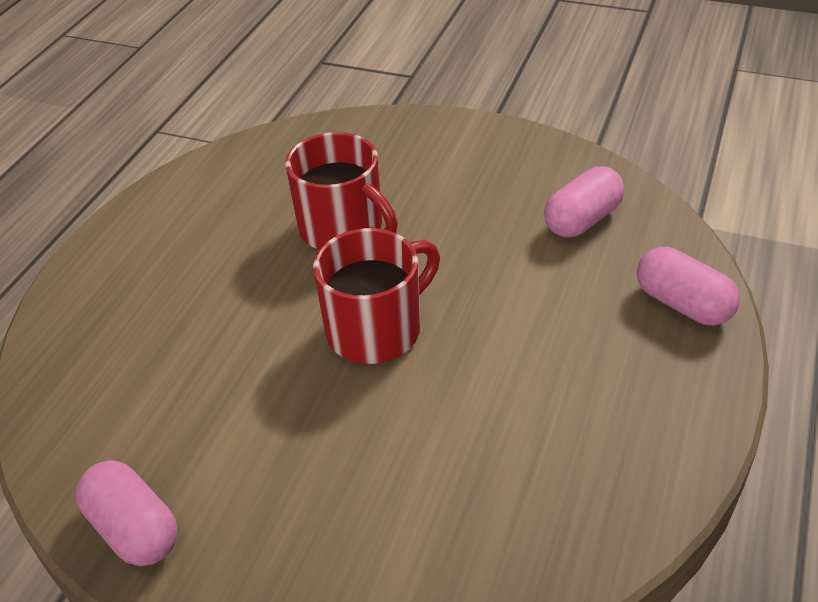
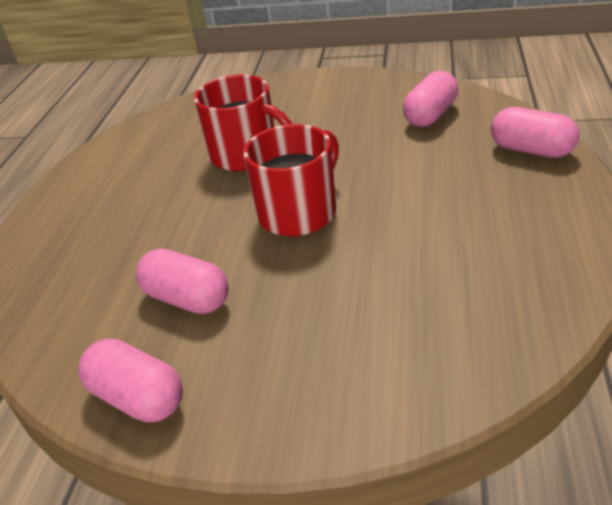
camera: 10 degrees left, 5 degrees down
(218, 417) = (187, 299): none -> pink capsule

